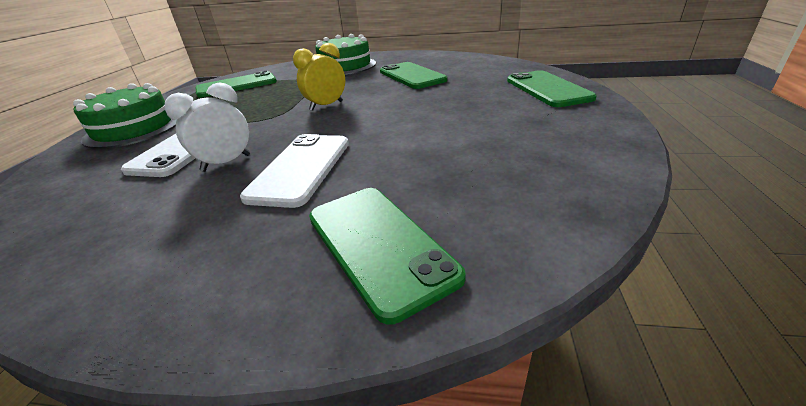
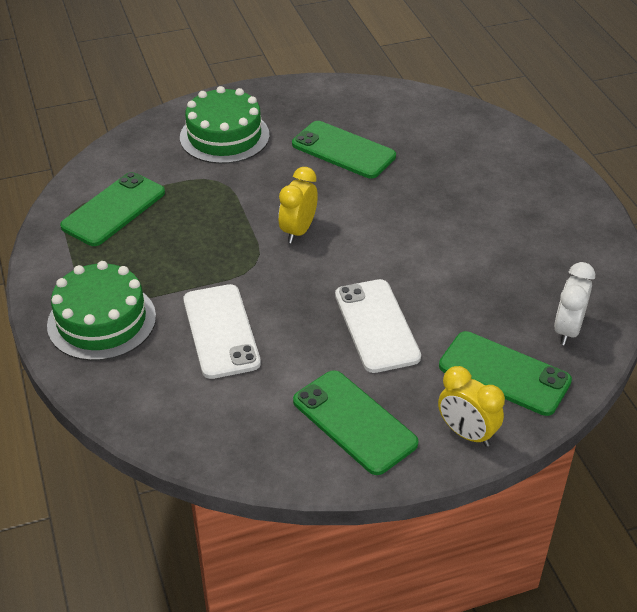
camera: 30 degrees left, 10 degrees up
(226, 163) = (296, 338): white clock -> white clock (567, 330)
(247, 305) = (466, 433): none -> yellow clock
(547, 89) = (512, 158): green phone -> green phone (354, 422)

